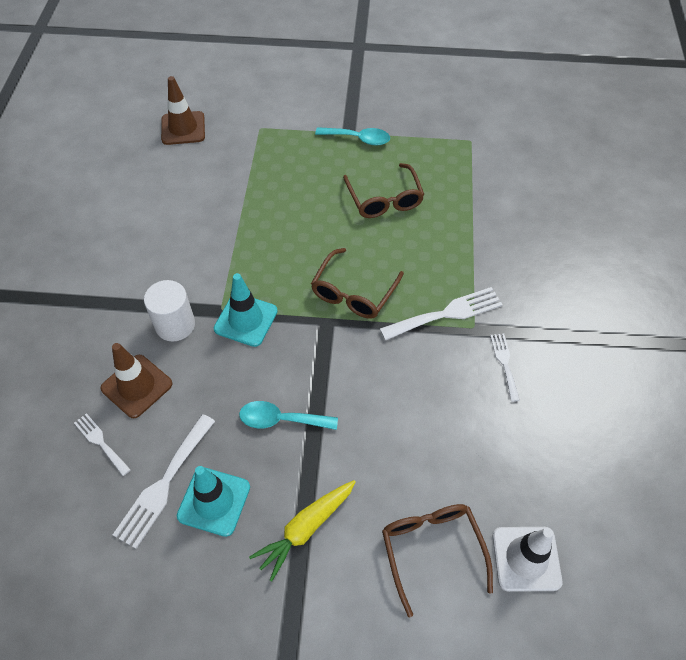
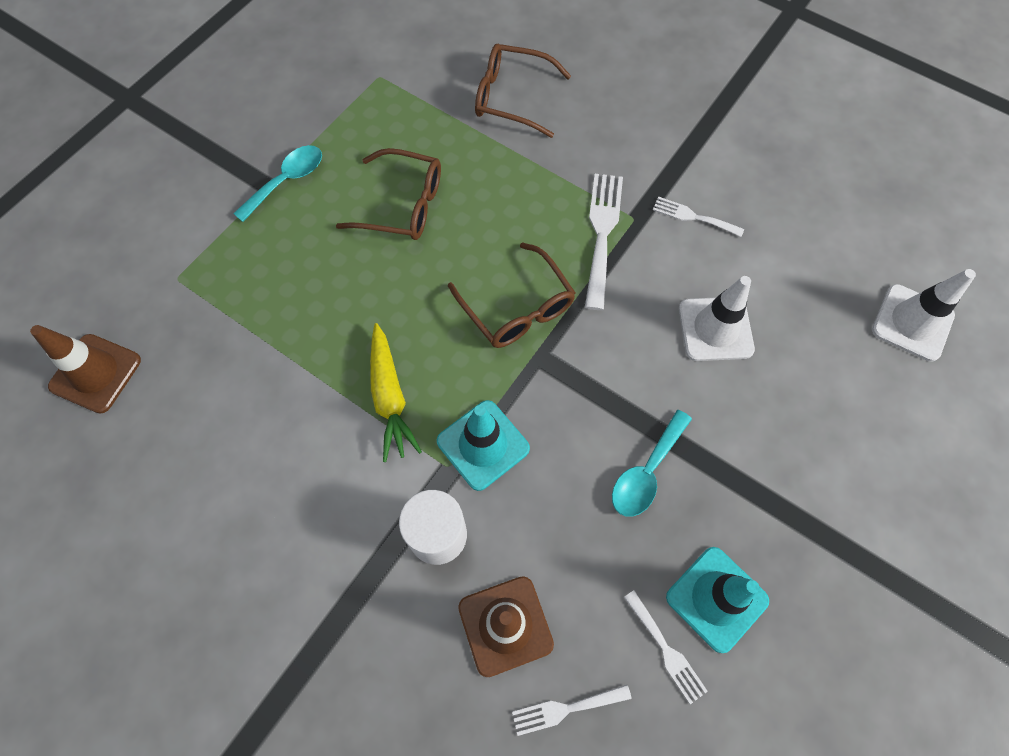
camera: 60 degrees left, 10 degrees up
(163, 484) = (666, 650): white fork -> white fork, size x0.58
(306, 529) = (795, 512): yellow carrot -> yellow carrot (390, 397)
(419, 417) = (715, 329): none -> white traffic cone
(432, 549) = (869, 400): brown glasses -> brown glasses (511, 97)

